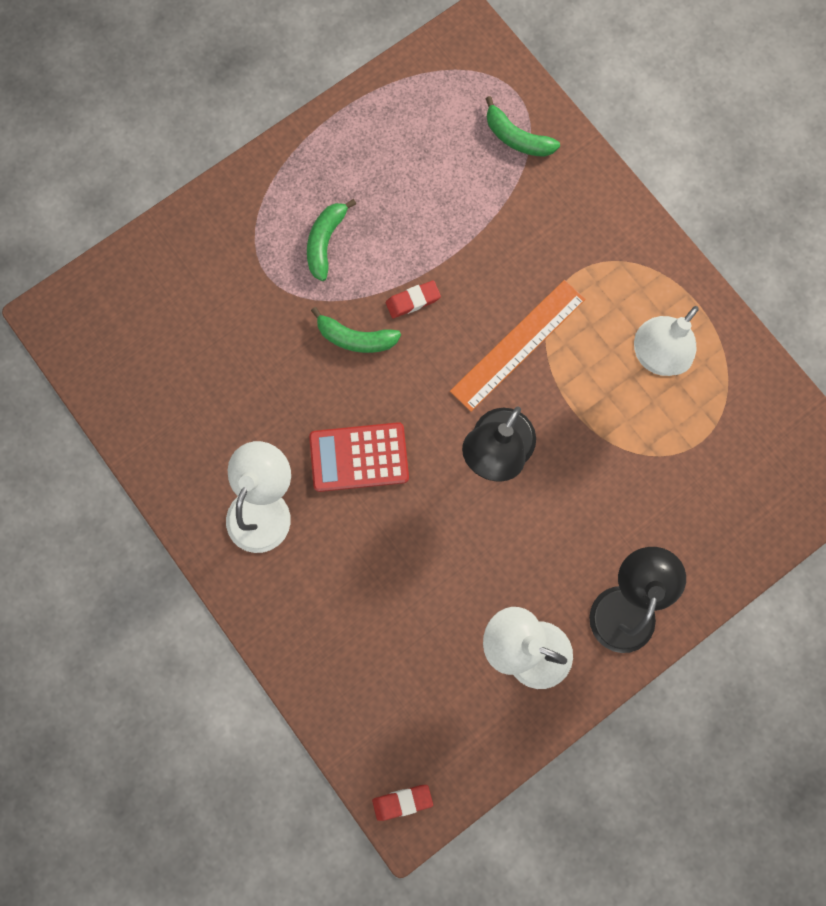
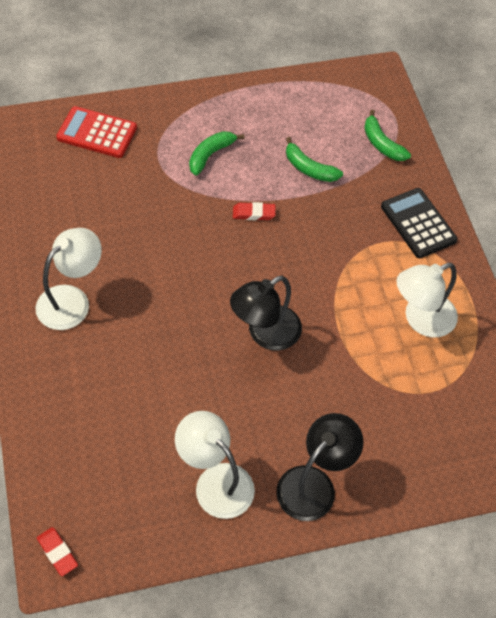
camera: 20 degrees right, 20 degrees down
(355, 338) = (199, 220): green banana -> green banana (309, 168)
(359, 457) = (159, 296): red calculator -> red calculator (97, 133)
(402, 801) = (57, 552): red eraser -> red eraser turned 45 degrees clockwise
(518, 345) = (317, 271): orange ruler -> none
(602, 231) = (418, 223): none -> black calculator

